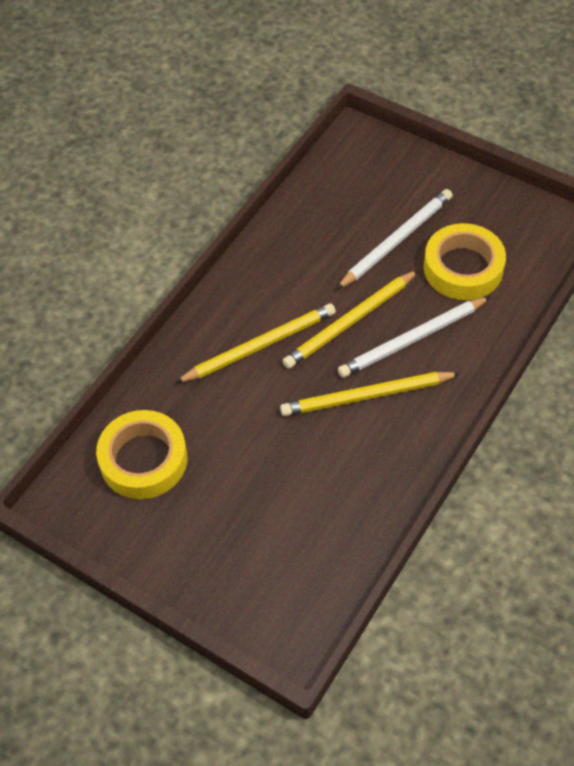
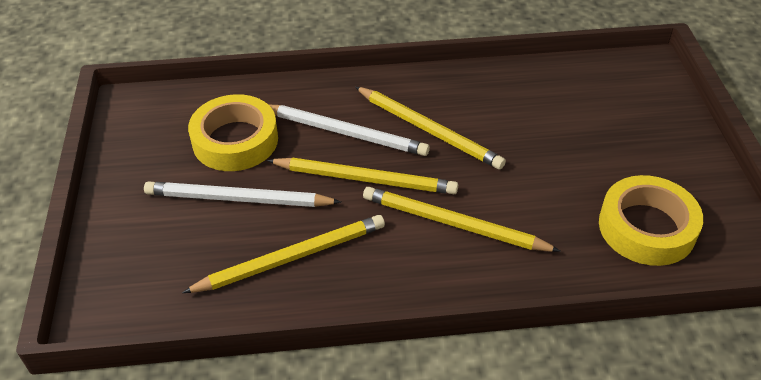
camera: 130 degrees left, 10 degrees down
(316, 242) = (291, 257): none -> yellow pencil

